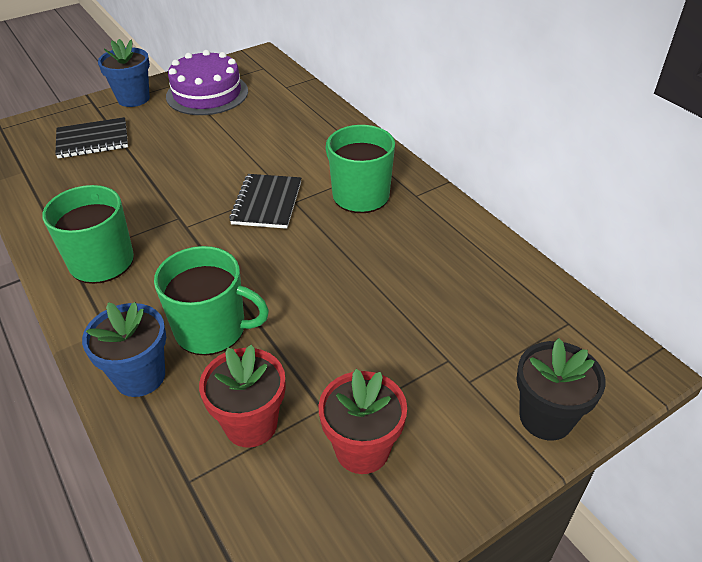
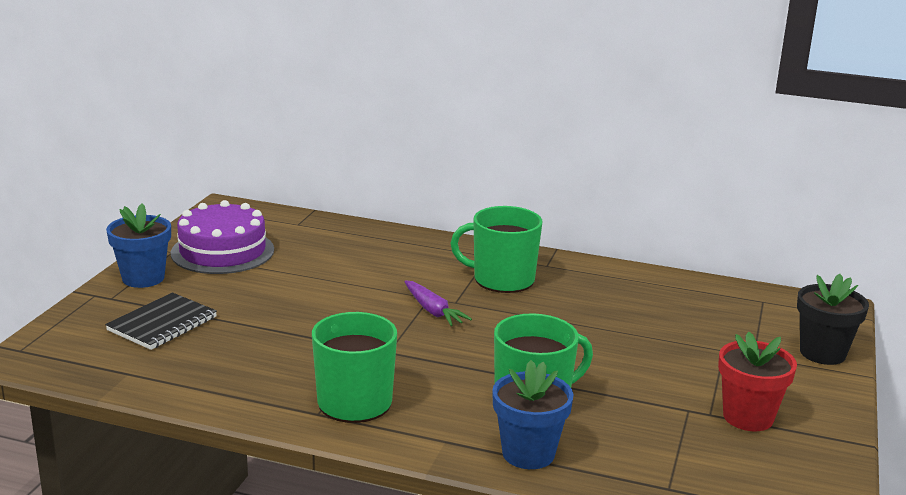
camera: 40 degrees left, 20 degrees down
(251, 424) = (657, 439): red flower pot -> none
(267, 203) = (433, 311): black notebook -> purple carrot

